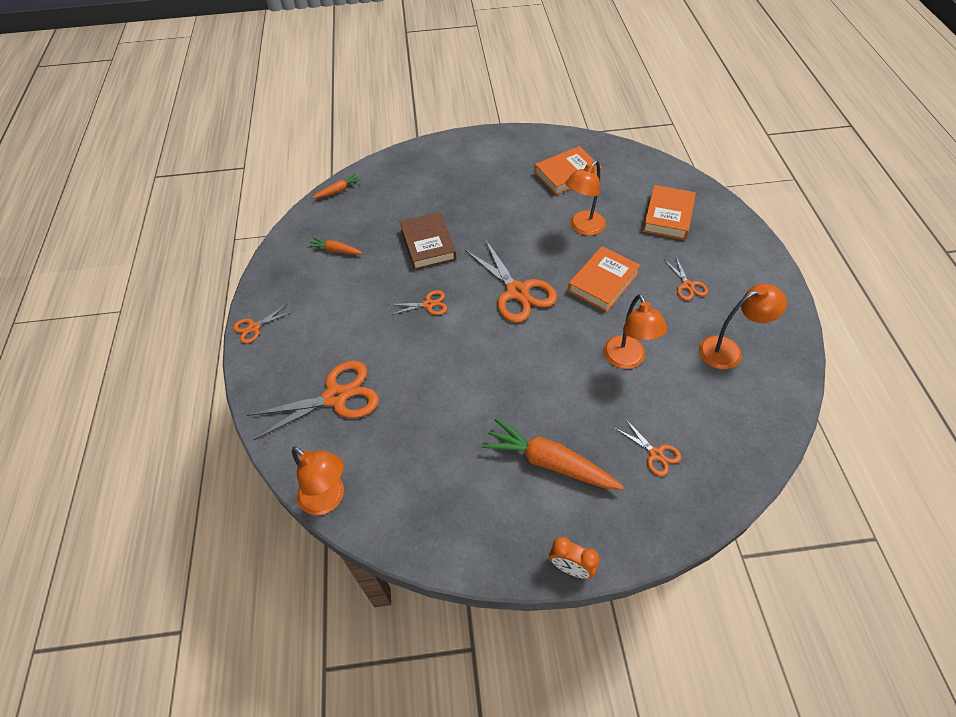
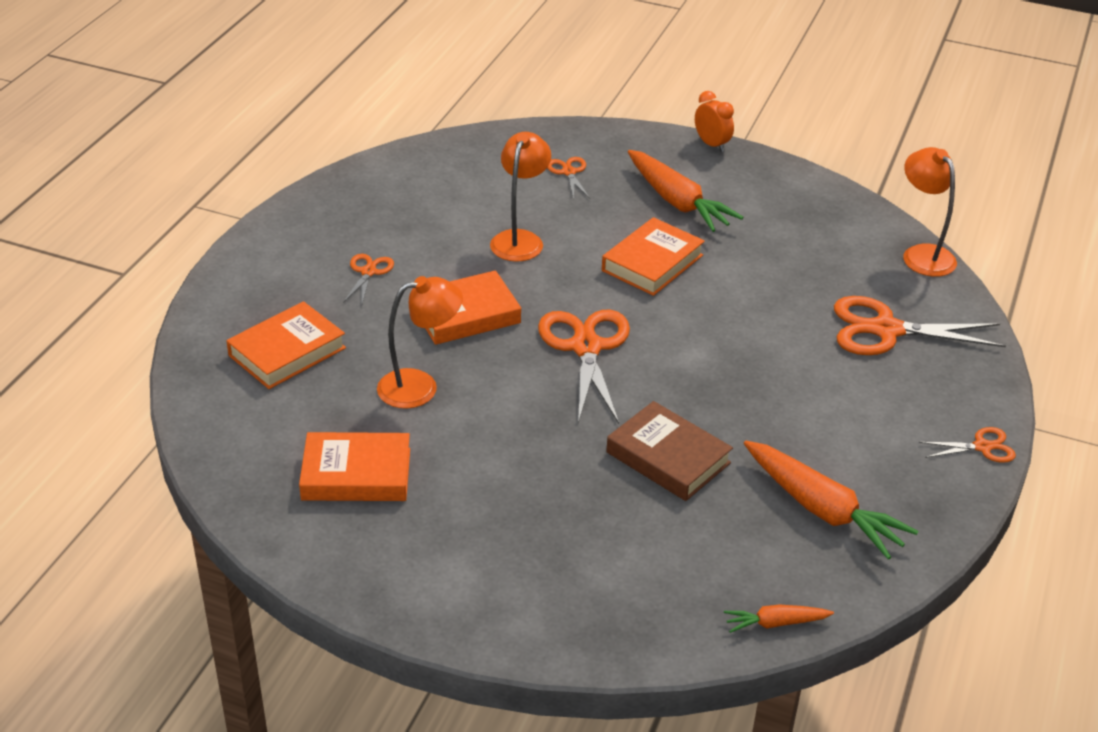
camera: 155 degrees left, 15 degrees down
(335, 250) = (822, 509): orange carrot -> orange carrot, size x1.96
(428, 244) = (668, 457): brown book -> brown book turned 60 degrees counterclockwise
(428, 304) = (716, 379): orange scissors -> none
(524, 382) = (652, 263): none -> orange book
(728, 350) = (403, 207): orange lamp -> none

